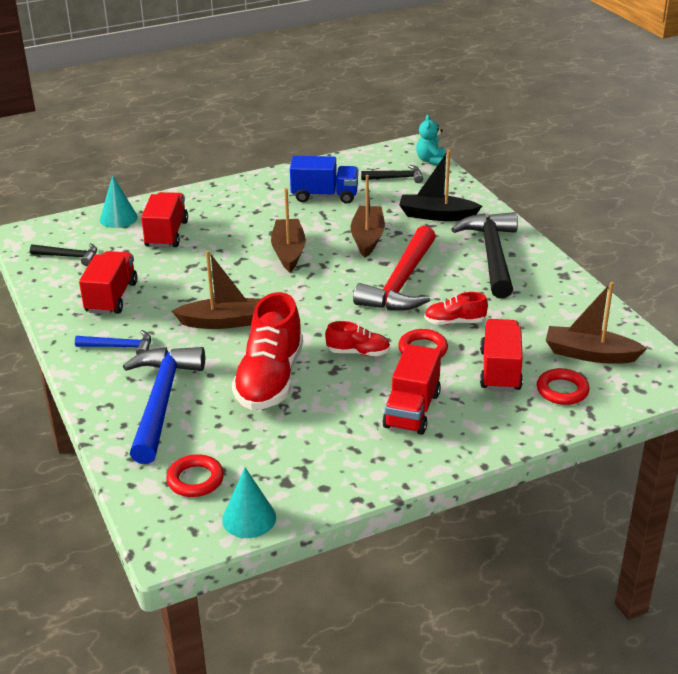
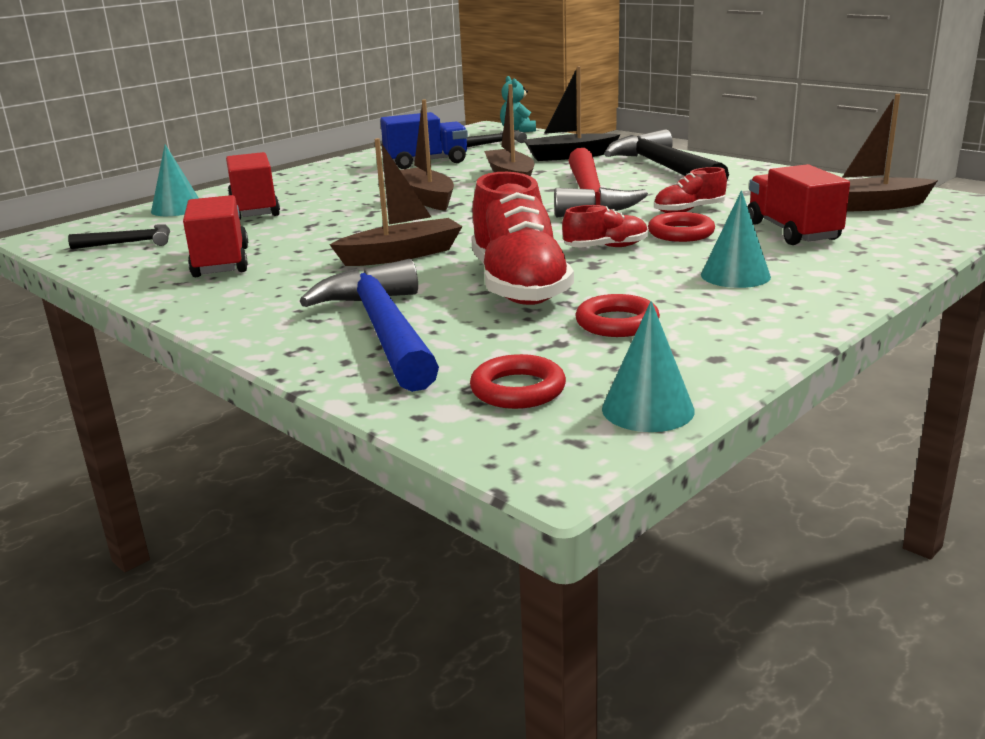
camera: 20 degrees left, 10 degrees down
(120, 347) = (272, 297): blue hammer -> none
(412, 410) = (735, 275): red truck -> turquoise cone
(562, 390) = (883, 232): red ring -> red ring (617, 323)

